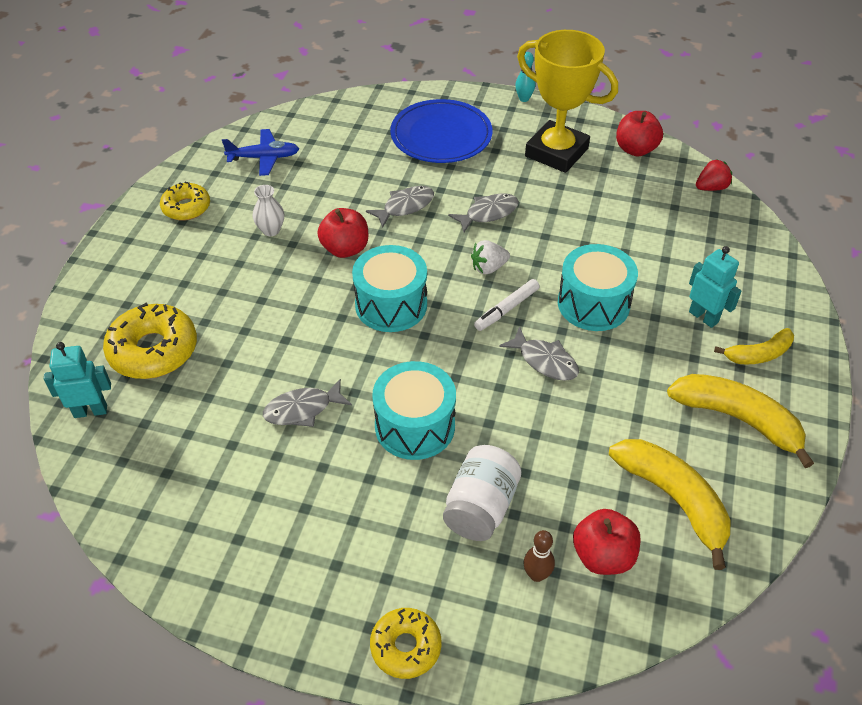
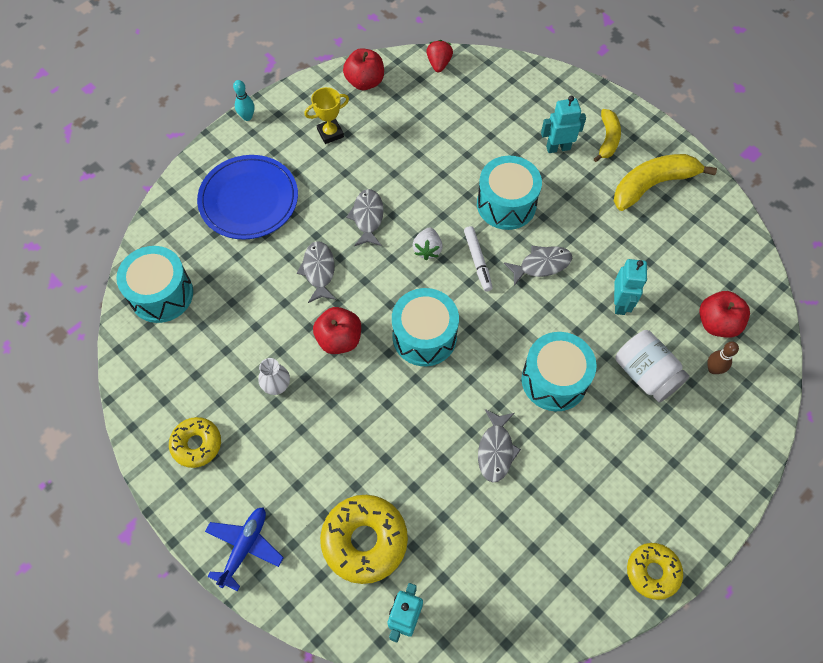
camera: 60 degrees left, 15 degrees up
(264, 158) = (174, 350): blue plane -> blue plane (245, 547)
(310, 129) = (161, 294): none -> turquoise drum
(405, 647) = (731, 475): yellow donut -> yellow donut (652, 572)
(553, 448) = (620, 303): none -> turquoise robot
(556, 152) = (330, 133): yellow trophy -> yellow trophy, size x0.47
(673, 499) = (695, 259): yellow banana -> none

